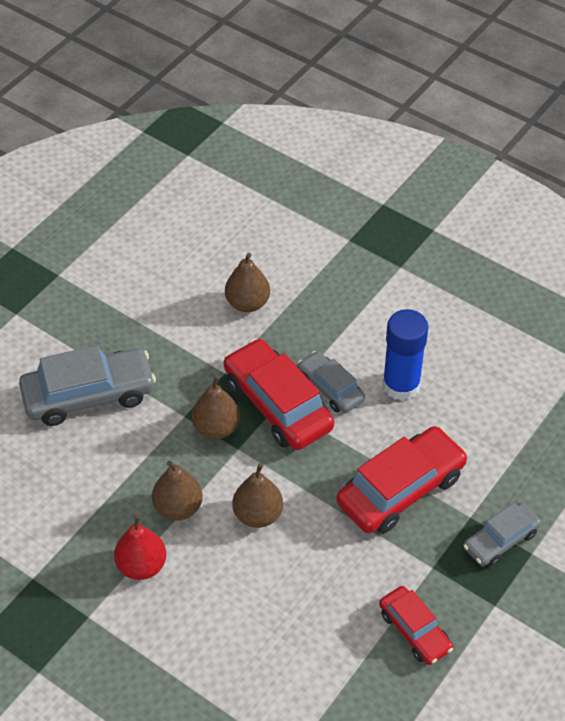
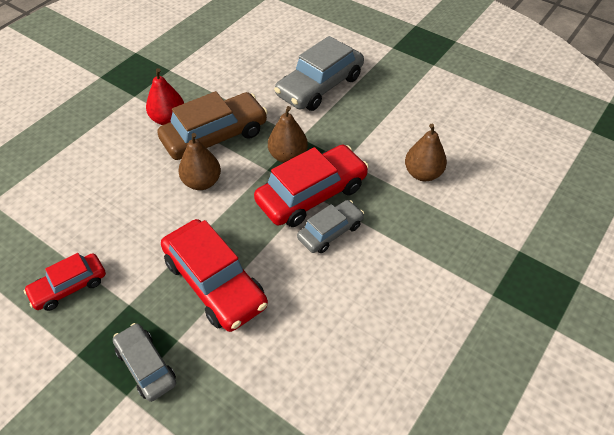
camera: 90 degrees right, 0 degrees up
(89, 395) = (319, 86): grey car -> grey car turned 60 degrees clockwise
(178, 507) = (215, 136): brown pear -> brown car
(401, 385) = (336, 288): blue glue stick -> none

